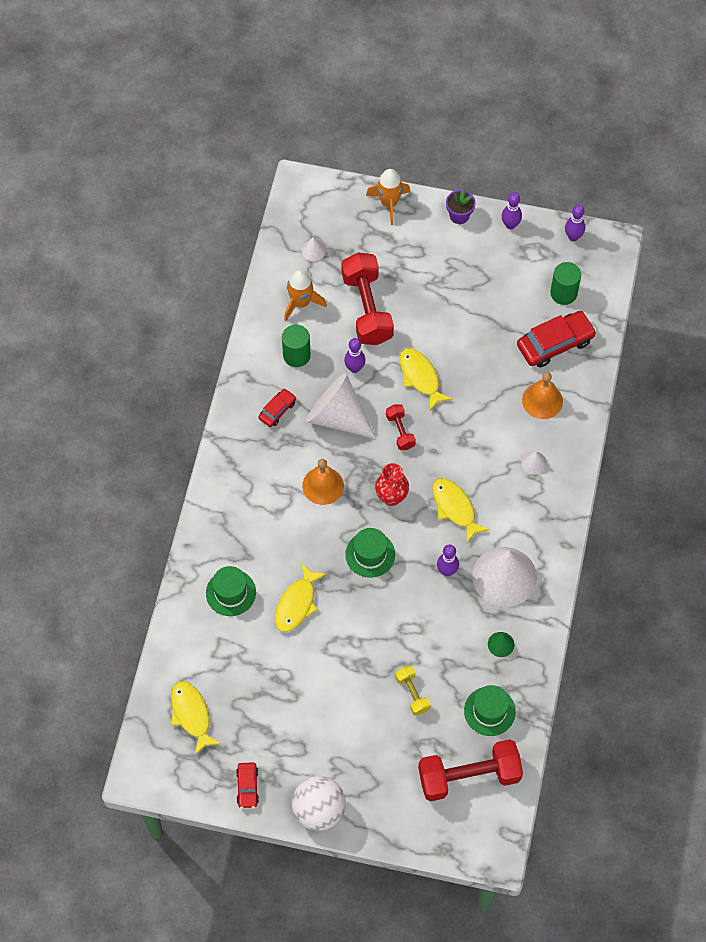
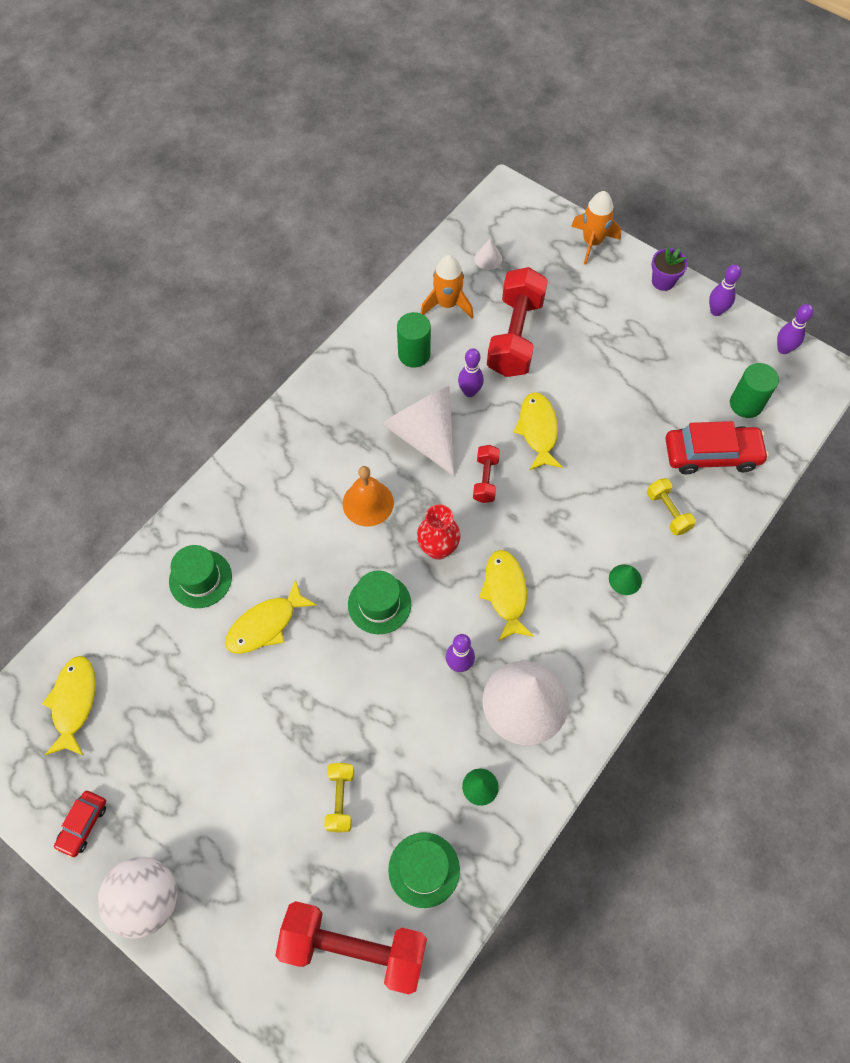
camera: 25 degrees right, 0 degrees up
(277, 410) = (362, 402): red car -> none
(534, 462) = (625, 579): white cone -> green cone
(542, 400) = (667, 512): orange bell -> yellow dumbbell

